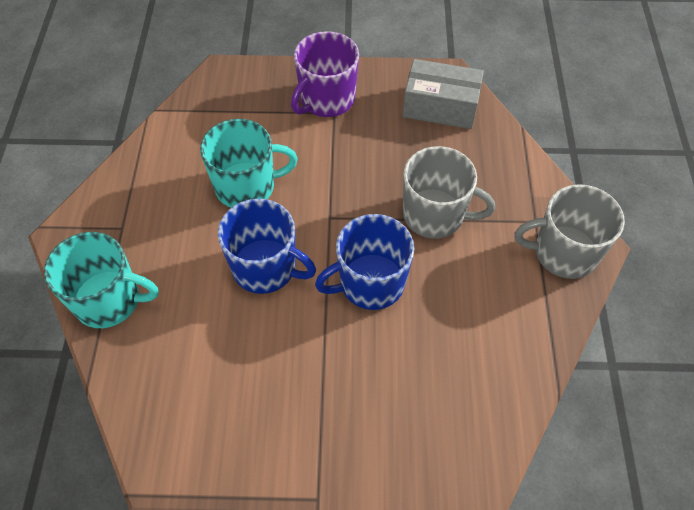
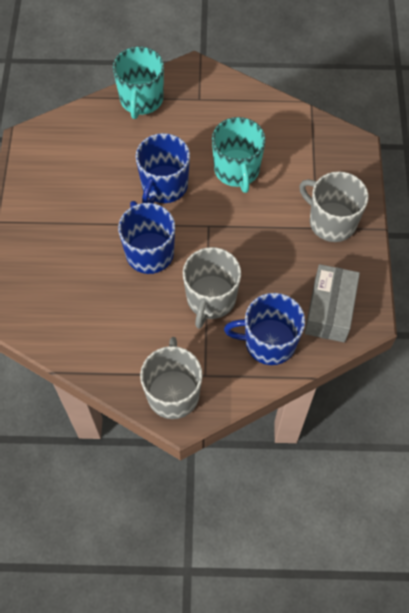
camera: 90 degrees right, 5 degrees up
(326, 99) = (331, 222): purple mug -> grey mug
(485, 160) = (268, 342): none -> blue mug

